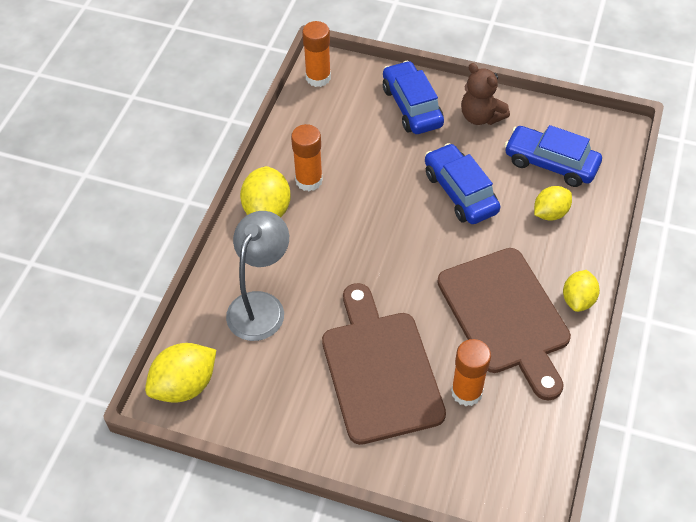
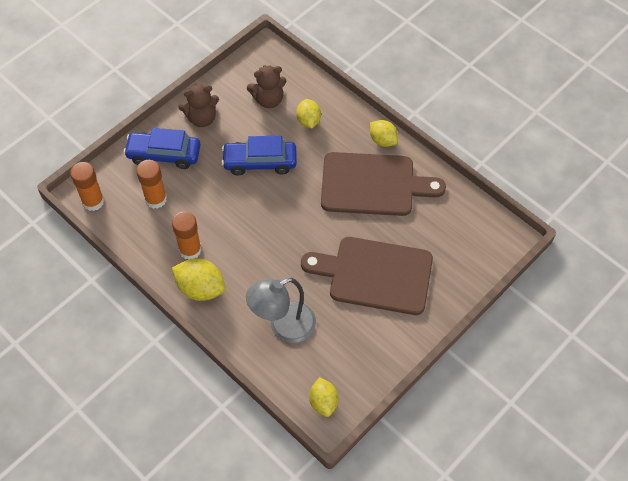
camera: 65 degrees left, 5 degrees up
(185, 385) = (323, 402): yellow lemon -> yellow lemon, size x0.66
(261, 305) = (283, 326): grey lamp -> grey lamp turned 75 degrees counterclockwise
(466, 392) = (416, 233): orange glue stick -> orange glue stick (156, 199)
(550, 163) = (268, 100): blue car -> brown teddy bear

